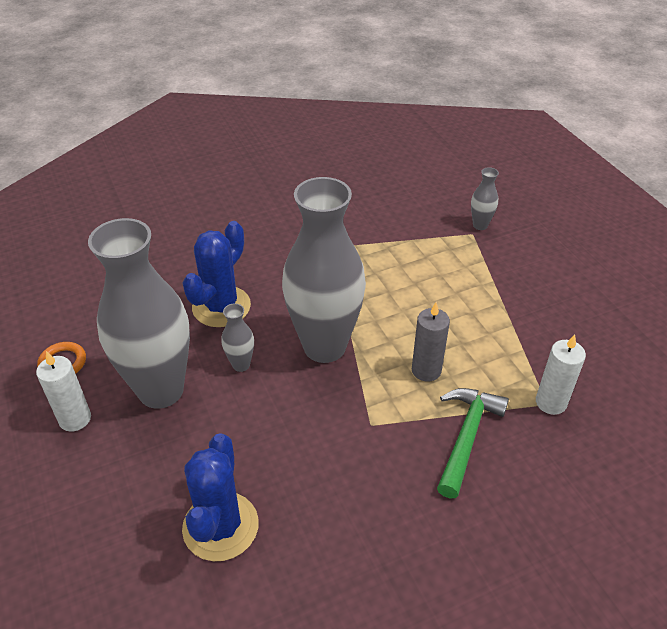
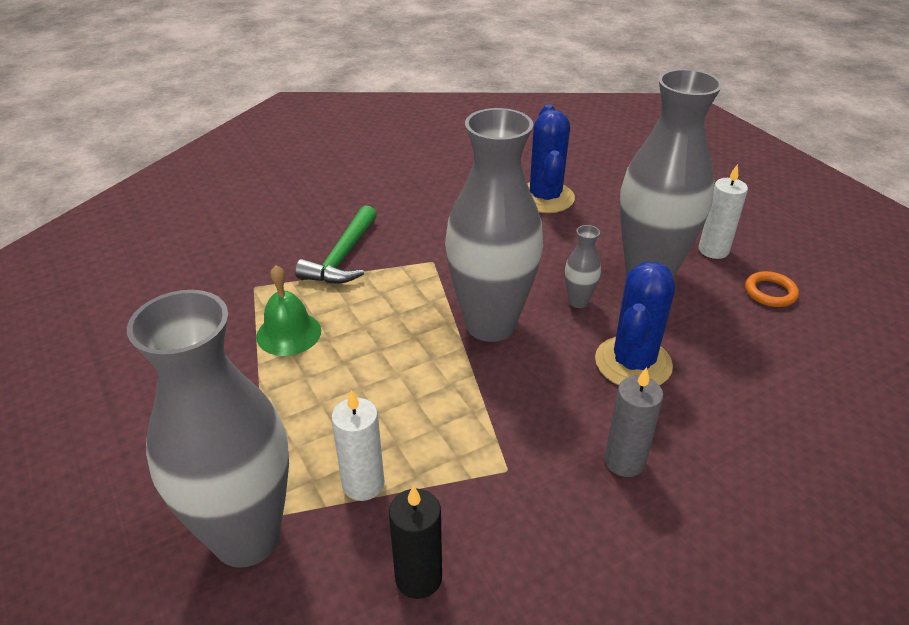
camera: 175 degrees right, 5 degrees down
(386, 206) = (418, 578): none -> black candle
(426, 370) = (374, 308): grey candle -> grey candle (624, 461)
(480, 225) = (247, 537): grey vase -> grey vase, size x2.48
(496, 349) = (289, 333): none -> green bell
(551, 402) = (249, 287): white candle -> white candle (363, 484)

